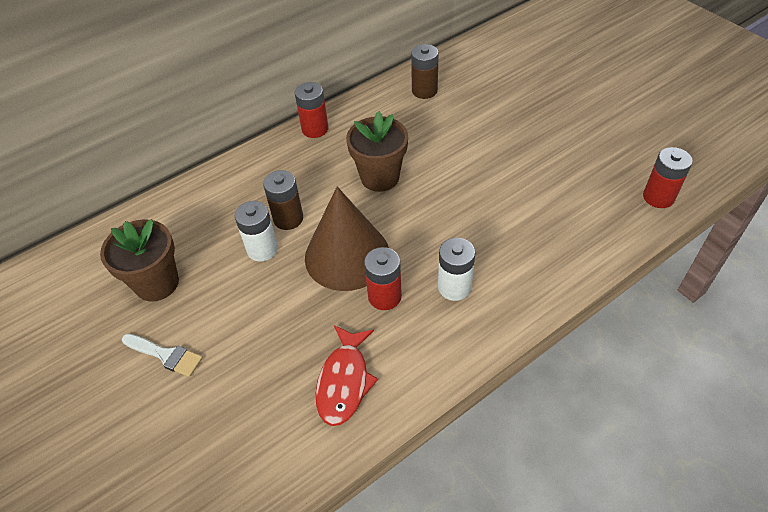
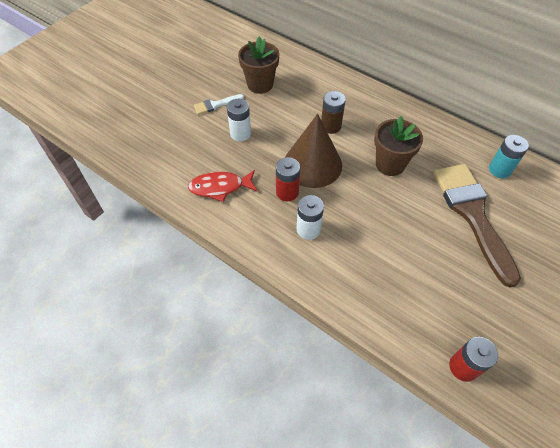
camera: 70 degrees right, 5 degrees up
(166, 355) = (216, 105): white brush -> white brush turned 60 degrees clockwise
(262, 249) = (301, 121): white battery -> white battery (240, 134)
(315, 129) = (418, 116): red battery -> none
(424, 91) = (499, 170): brown battery -> turquoise battery
(476, 131) = (472, 214): none -> brown brush

